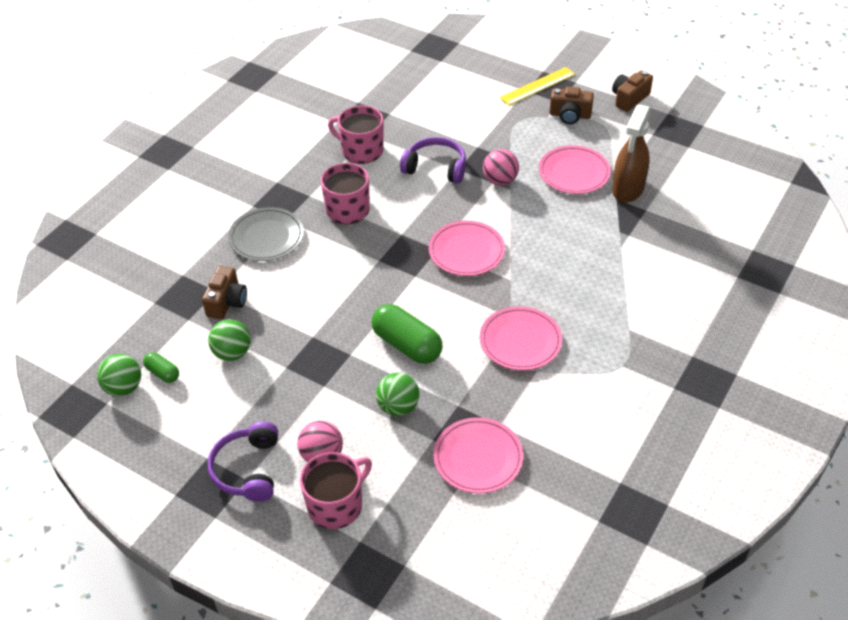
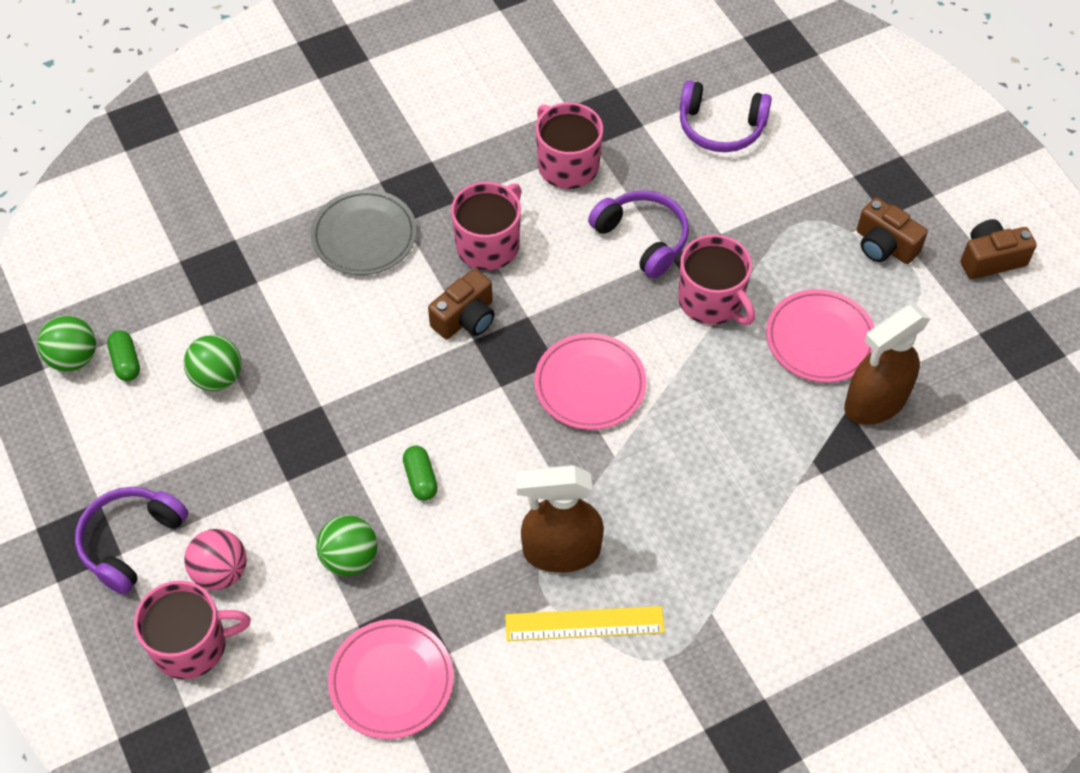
camera: 30 degrees right, 10 degrees up
(227, 302) = (258, 304): brown camera -> brown camera (465, 318)
(407, 345) = (420, 479): green capsule -> green capsule, size x0.51
(434, 97) = (720, 127): none -> purple headphones
(500, 180) = (711, 301): pink ball -> pink mug
(520, 341) = (560, 551): pink plate -> brown spray bottle
(537, 86) = (875, 176): yellow ruler -> yellow ruler (584, 623)

